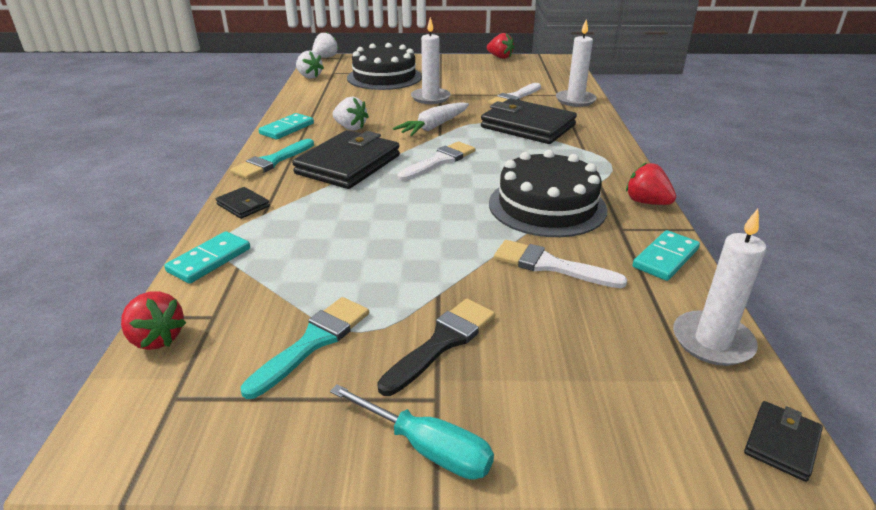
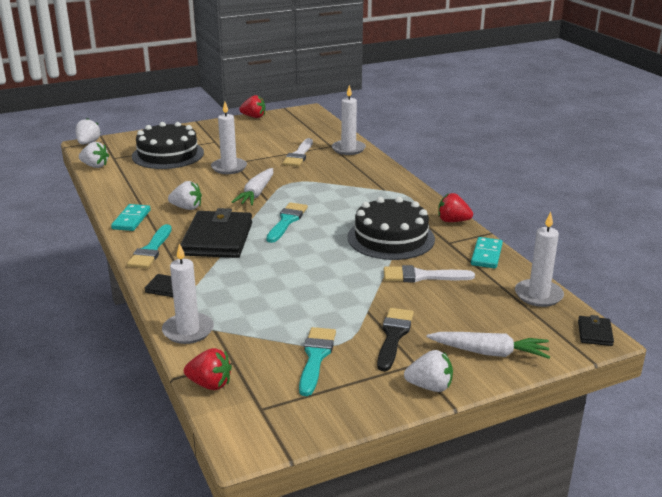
camera: 25 degrees left, 5 degrees down
(209, 260) = (188, 331): turquoise domino -> white candle
(427, 448) = (430, 386): turquoise screwdriver -> white strawberry
(439, 161) = (287, 221): white brush -> turquoise brush
(527, 126) = (329, 179): black wallet -> none
(566, 418) = (489, 352): none -> white carrot

